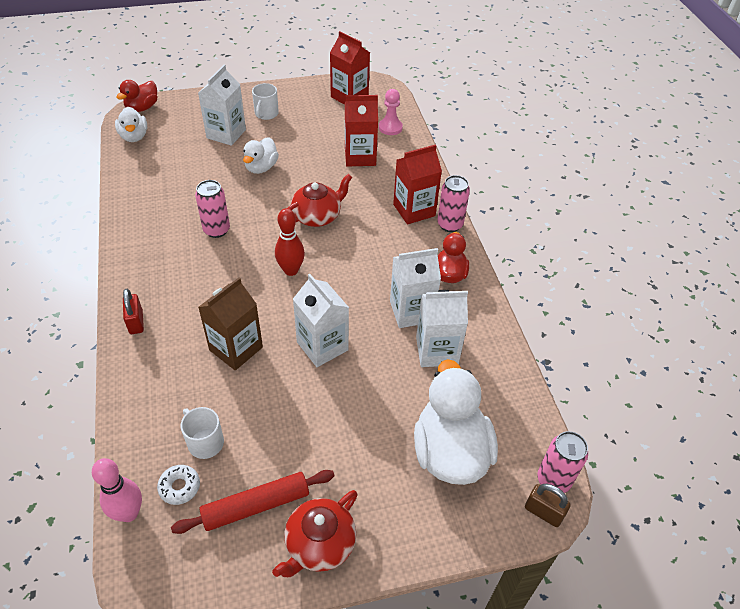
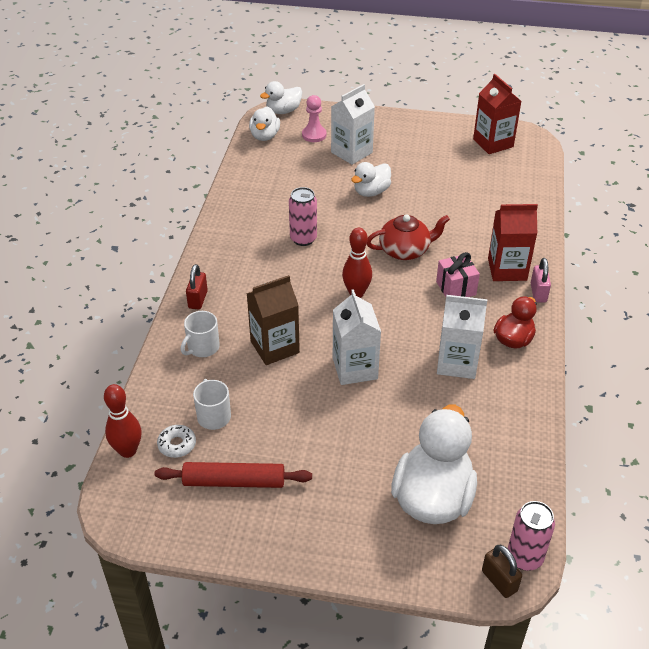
camera: 25 degrees right, 5 degrees down
(129, 513) = (128, 451): pink bowling pin -> red bowling pin
(142, 108) = (283, 111): red duck -> white duck
(266, 114) = (399, 142): white mug -> white mug (202, 347)
(319, 544) = (274, 531): red teapot -> none
(360, 156) = (475, 204): red carton -> none
(378, 240) = (456, 288): none -> pink gift
(390, 128) = (521, 183): pink pawn -> pink pawn (314, 135)
(436, 351) = (464, 405): white carton -> none
(450, 225) = (538, 293): pink can -> pink padlock

